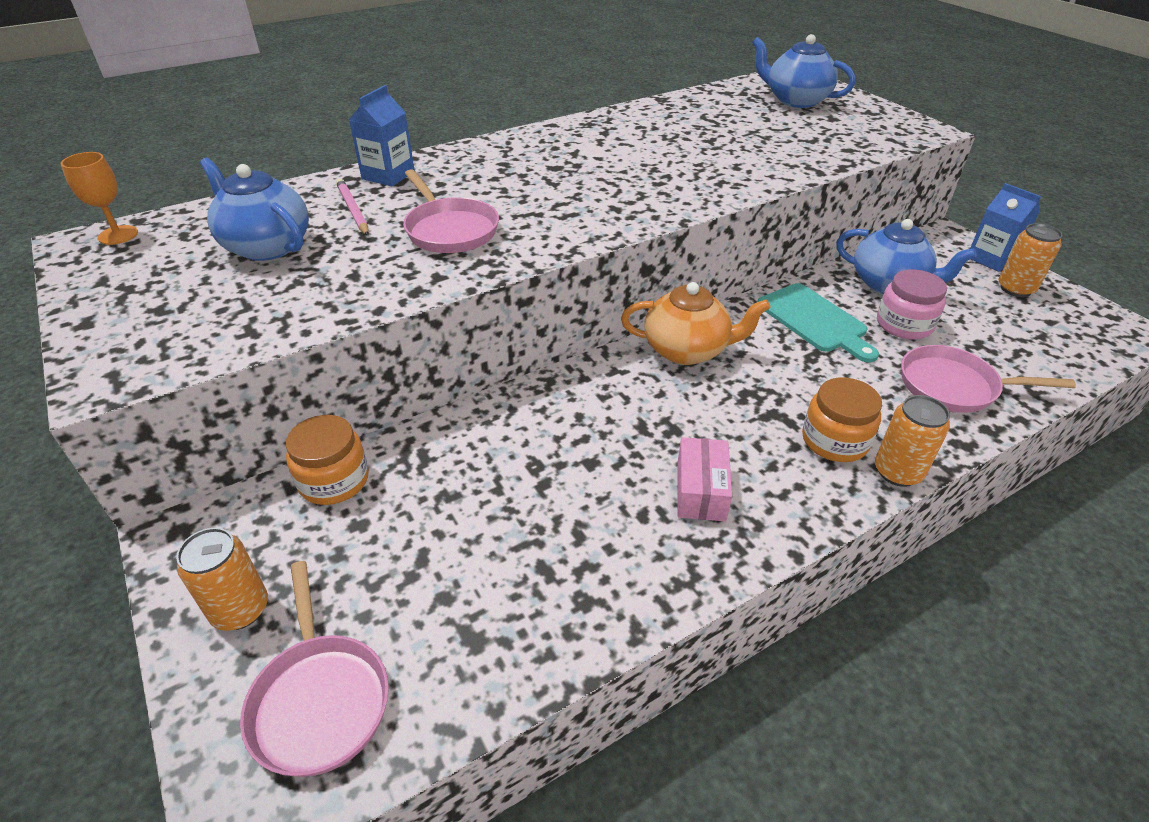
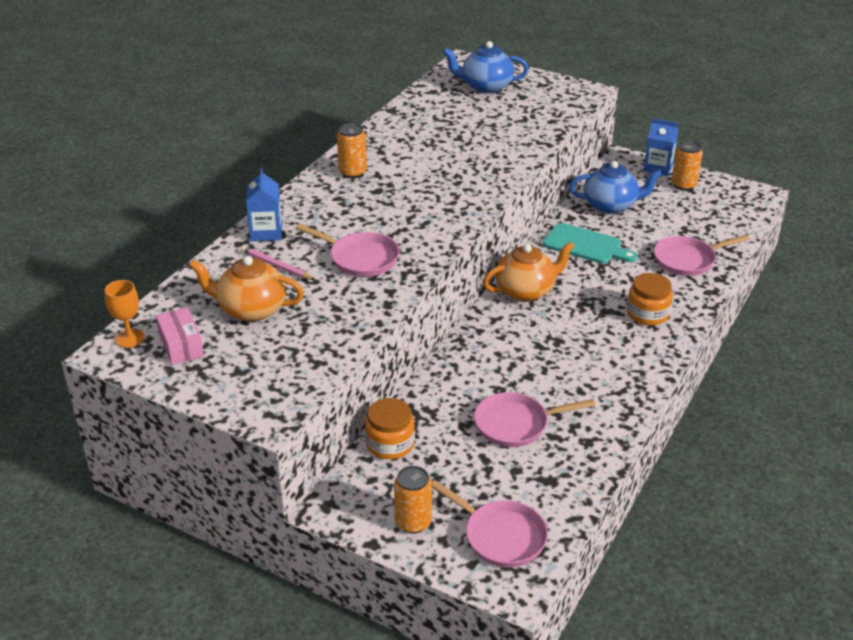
camera: 30 degrees left, 5 degrees down
(266, 246) = (251, 309): blue teapot -> orange teapot
(510, 525) = (516, 424): none -> pink pan
(701, 491) = (600, 367): pink box -> pink box (181, 346)
(897, 472) = (689, 318): orange can -> orange can (353, 172)
(904, 324) = (637, 230): pink jar -> none

